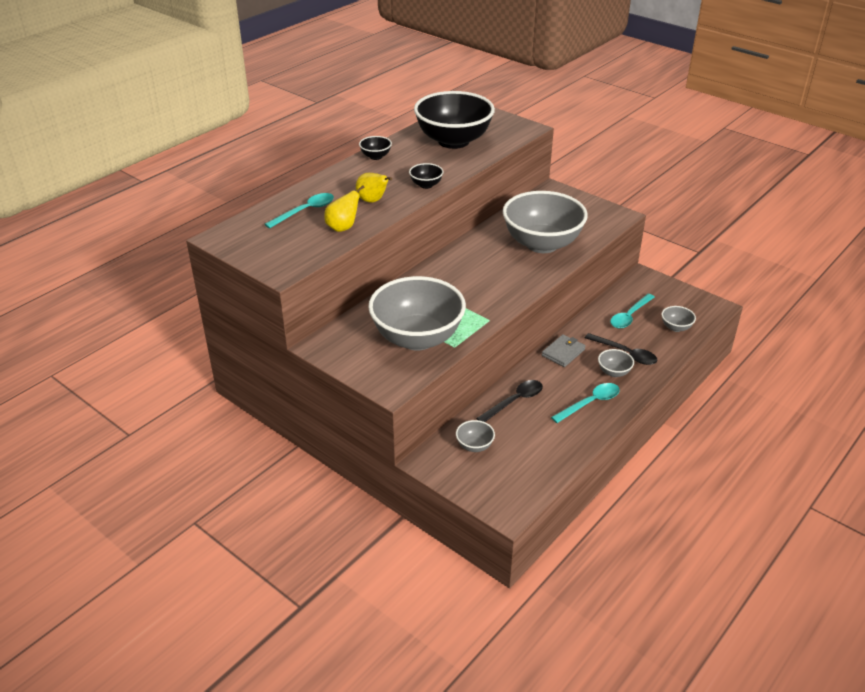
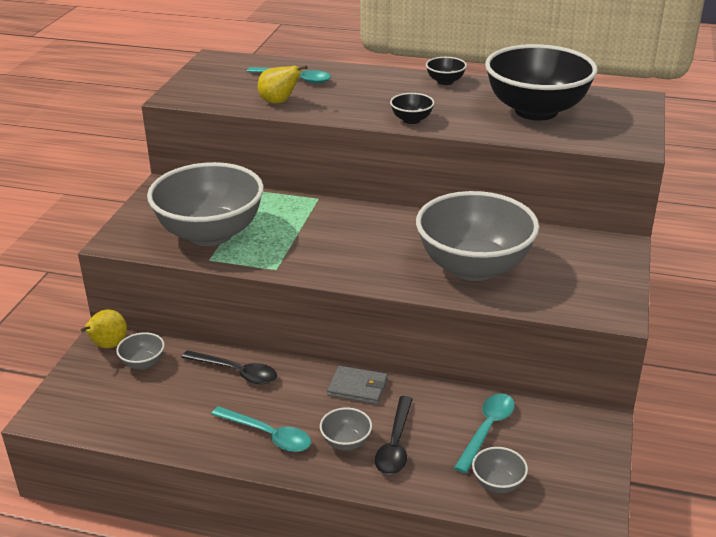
camera: 65 degrees right, 5 degrees down
(373, 201) = (347, 102): yellow pear -> yellow pear (108, 346)
(629, 316) = (487, 430): turquoise spoon -> turquoise spoon turned 105 degrees clockwise

